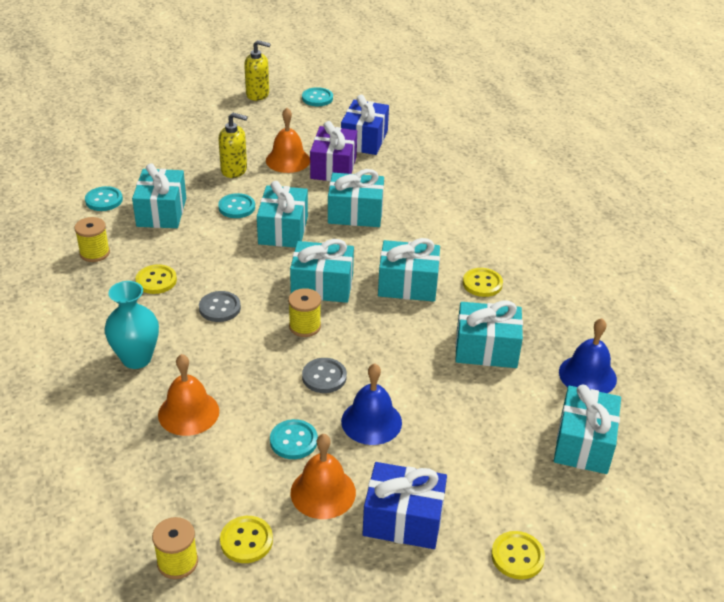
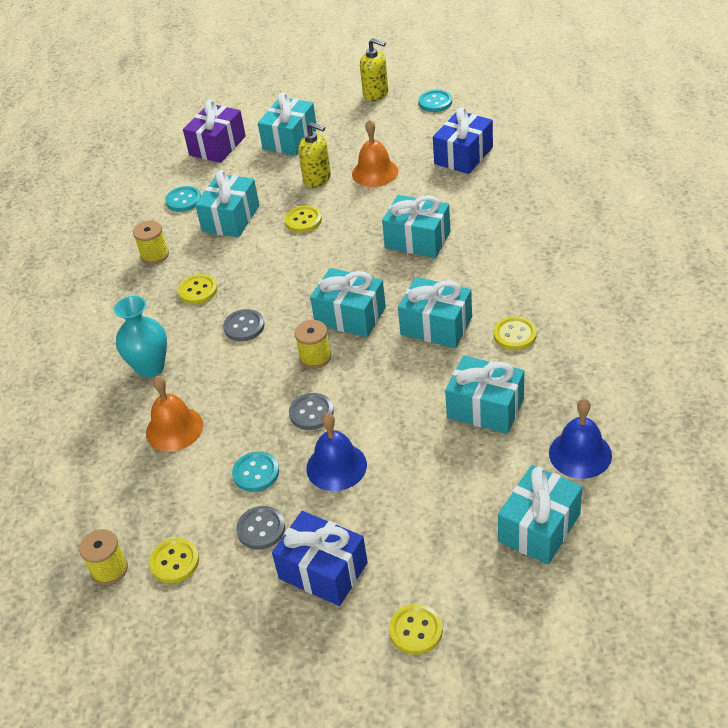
camera: 25 degrees right, 5 degrees up
(236, 207) = (303, 220): turquoise button -> yellow button
(283, 230) = (338, 250): turquoise gift -> turquoise gift (290, 139)
(323, 492) = (261, 529): orange bell -> grey button
(333, 167) = (417, 185): purple gift -> purple gift (217, 146)

